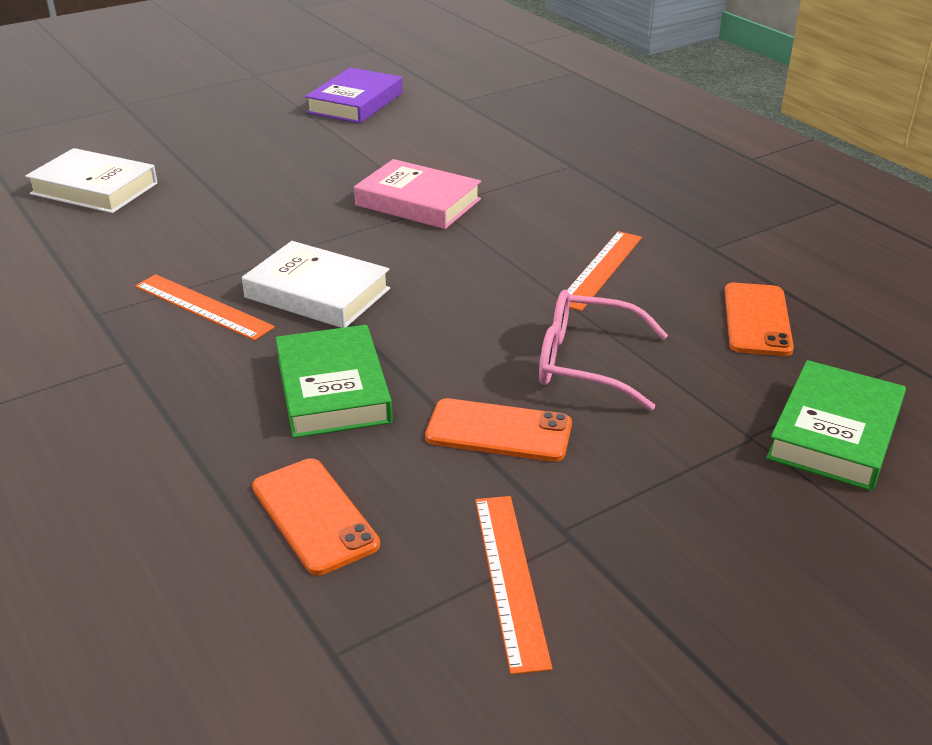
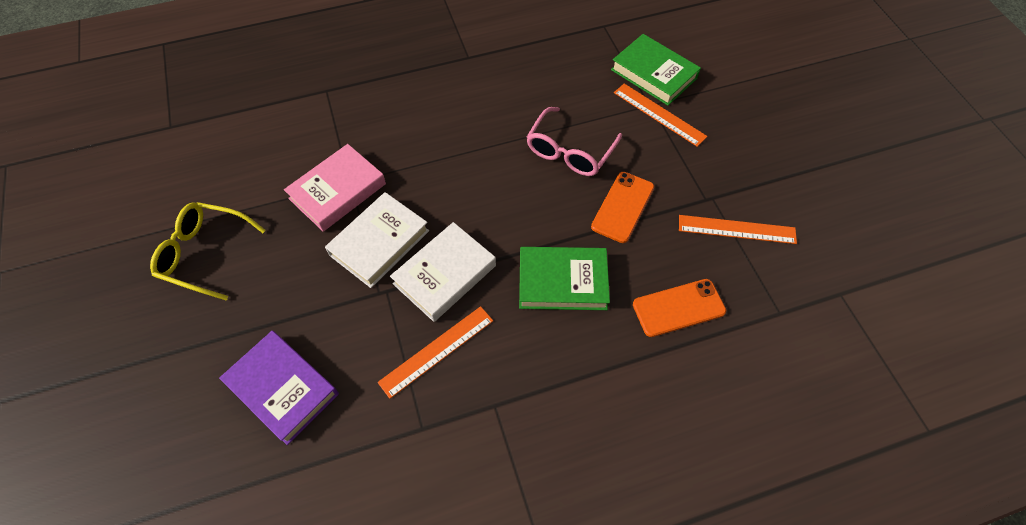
camera: 75 degrees left, 25 degrees up
(94, 188) = (189, 432): white book -> white book (379, 243)
(303, 151) = (204, 253): none -> yellow glasses
(355, 103) = (125, 200): purple book -> purple book (283, 388)
(600, 269) = (472, 116): orange ruler -> orange ruler (659, 114)
(757, 320) = (550, 66): orange phone -> none

